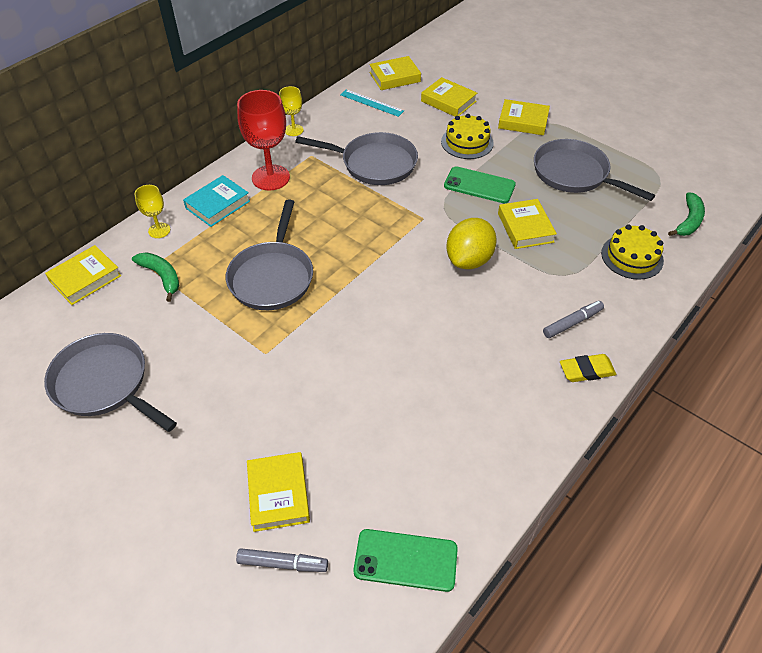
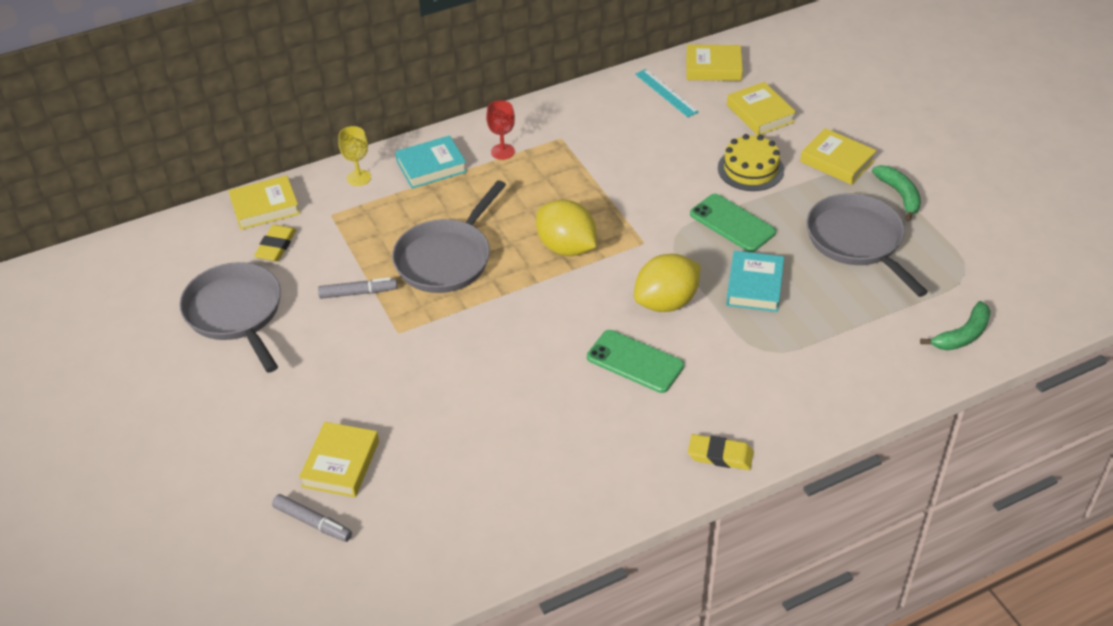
camera: 25 degrees right, 5 degrees down
(113, 310) = (276, 246): none -> yellow eraser
(162, 276) = (337, 226): green banana -> green banana (899, 195)
(270, 177) = (502, 152): red goblet -> red goblet, size x0.53
(294, 130) = (558, 103): yellow goblet -> none
(366, 239) = (566, 247): none -> yellow lemon
(374, 164) = (626, 166): grey pan -> none
(405, 560) = (424, 560): green phone -> green phone (635, 361)
(525, 228) = (754, 286): yellow book -> turquoise book
(572, 323) = (737, 403): grey marker -> grey marker (358, 293)
(632, 257) = (860, 354): yellow cake -> none

